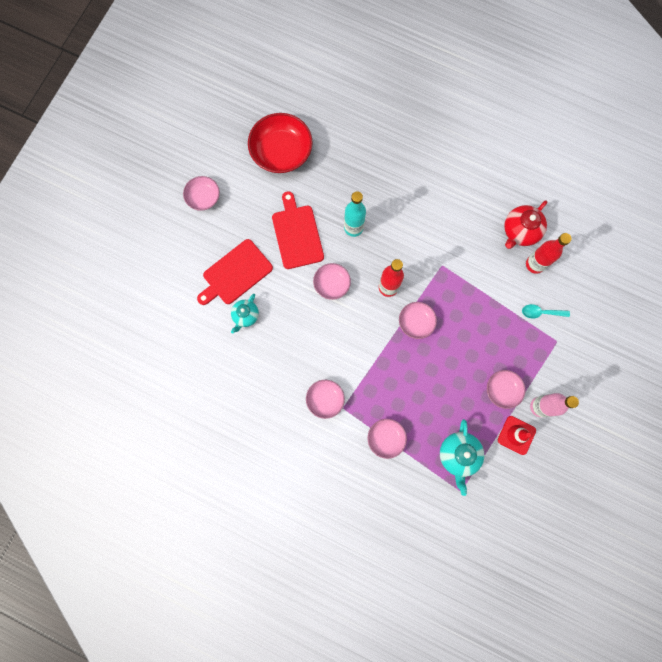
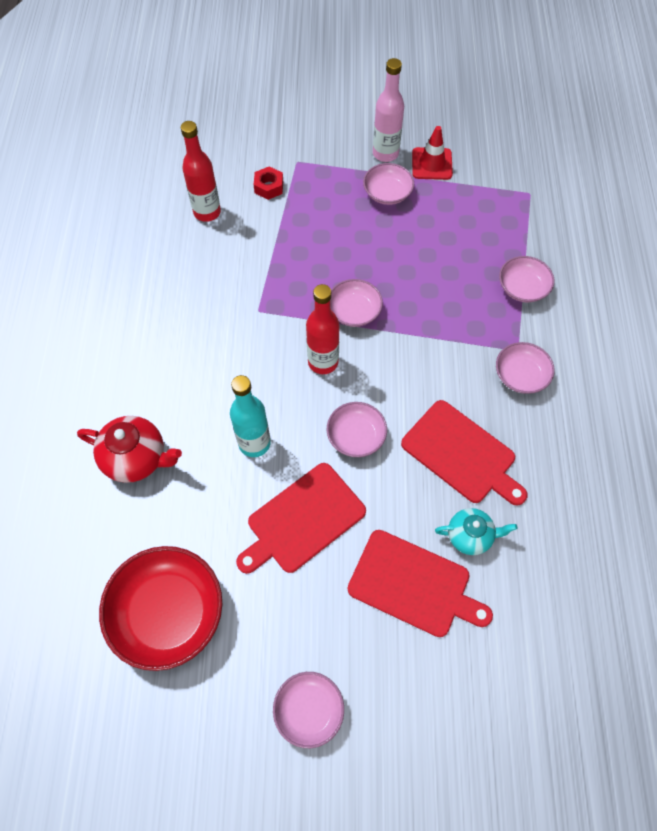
camera: 115 degrees left, 15 degrees down
(293, 336) = (461, 454): none -> red cutting board
(458, 455) = (491, 209): turquoise teapot -> none
(520, 231) = (168, 242): red teapot -> red teapot (136, 458)
(541, 312) = (269, 187): turquoise spoon -> red nut

